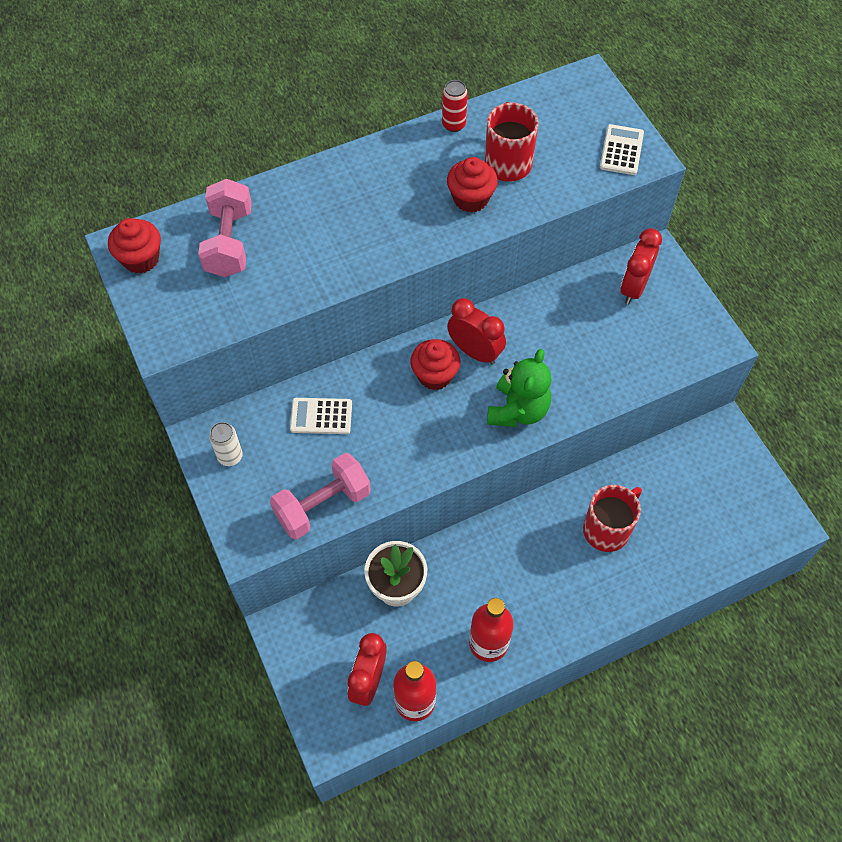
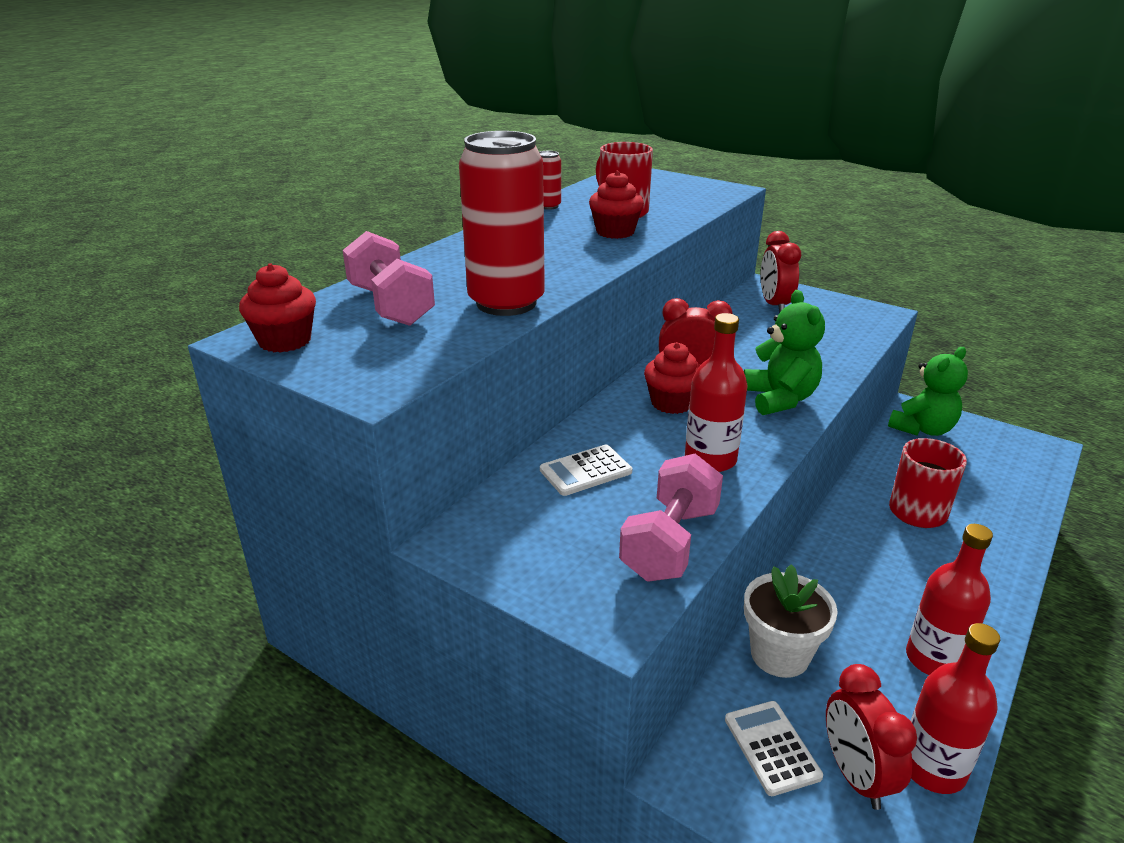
camera: 30 degrees left, 30 degrees down
(230, 456) = (507, 544): white can -> none
(307, 275) = (506, 303): none -> red can
(410, 447) = (710, 459): none -> red bottle
(621, 150) = (706, 190): white calculator -> white calculator (772, 747)
(705, 453) = (922, 429): none -> green teddy bear

